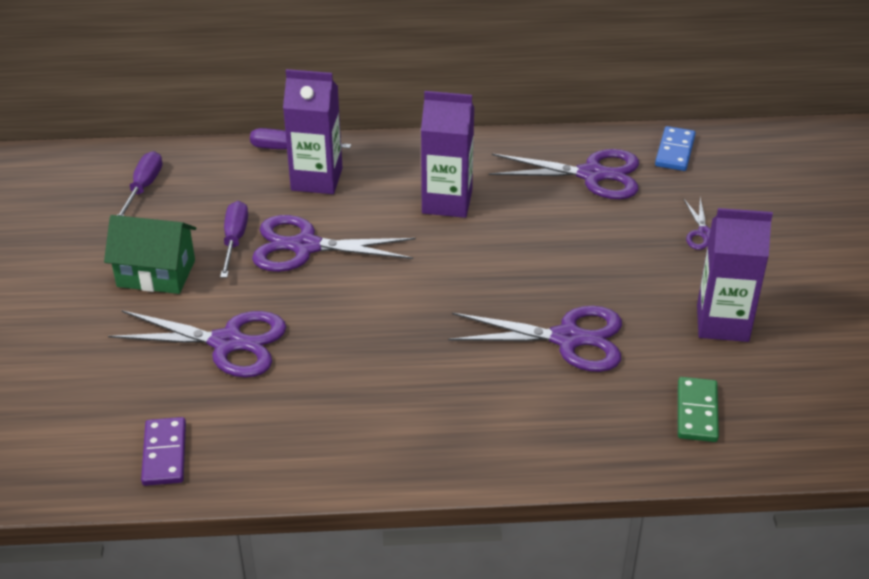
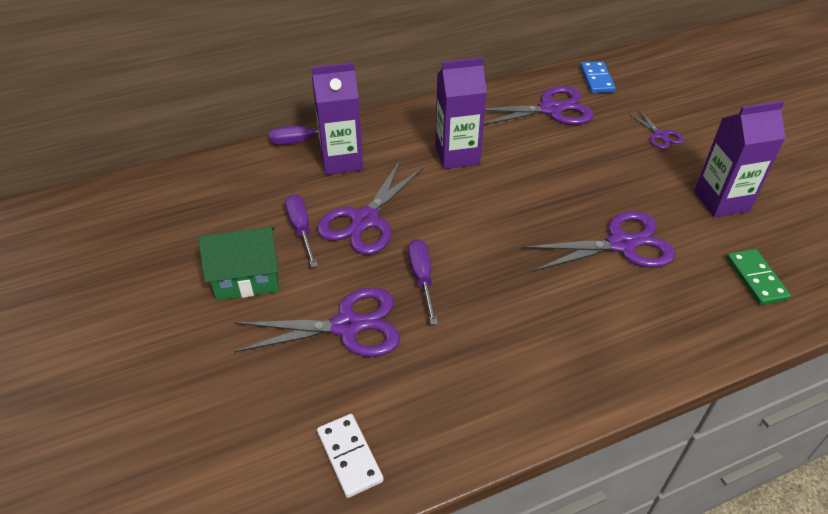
camera: 20 degrees left, 5 degrees up
(143, 187) = (194, 202): purple screwdriver -> purple screwdriver (422, 278)
(164, 454) = (349, 456): purple domino -> white domino
(305, 247) = (365, 220): purple scissors -> purple scissors turned 45 degrees counterclockwise

